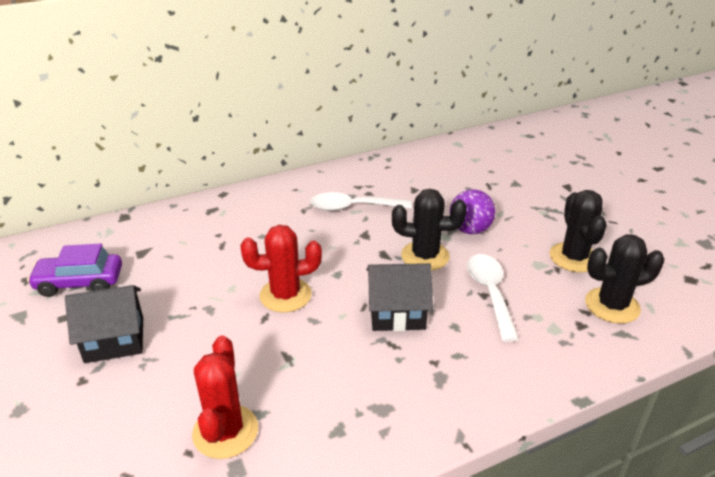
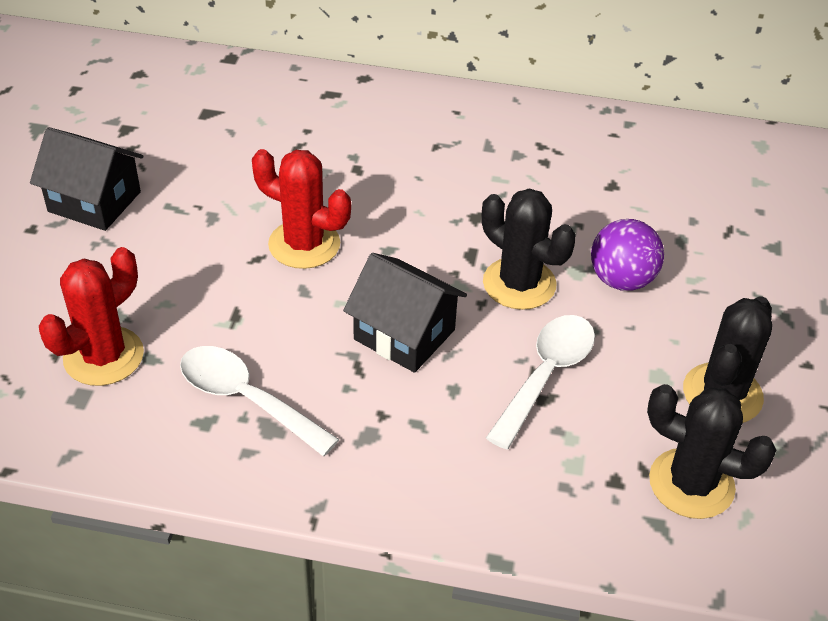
camera: 35 degrees right, 10 degrees up
(80, 282) = (119, 119): purple car -> none
(353, 207) = (501, 172): white spoon -> white spoon (246, 399)

